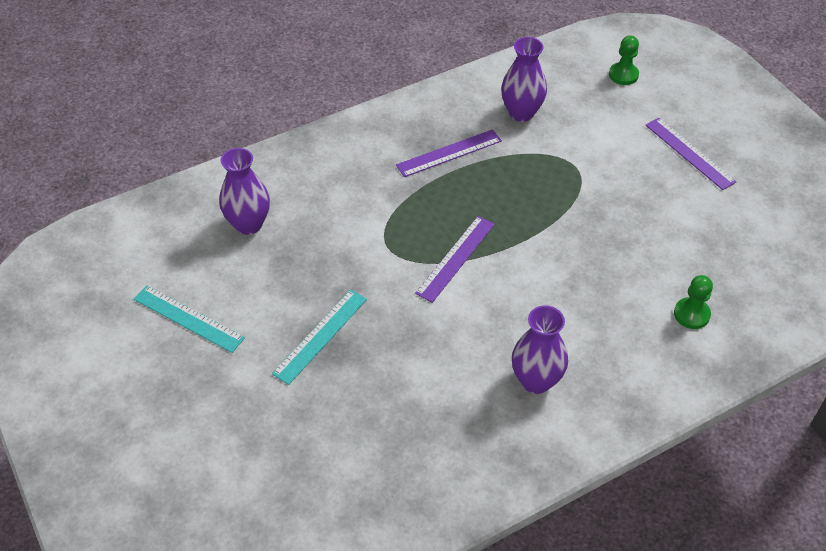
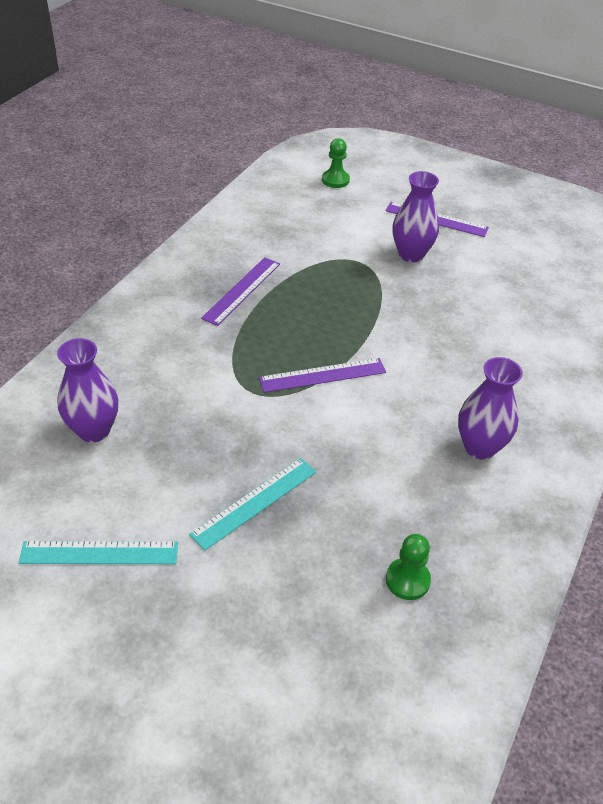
camera: 35 degrees left, 5 degrees down
(320, 336) = (255, 502): turquoise ruler -> turquoise ruler turned 45 degrees clockwise
(455, 258) = (322, 375): purple ruler -> purple ruler turned 75 degrees clockwise
(521, 113) = (277, 236): purple vase -> purple vase (411, 254)
(691, 314) = (546, 337): green pawn -> green pawn (407, 580)

